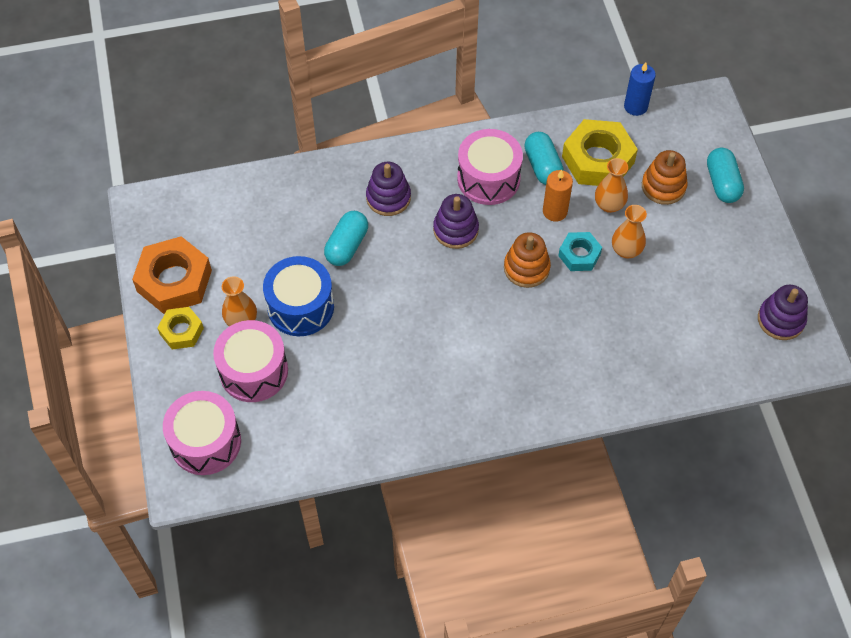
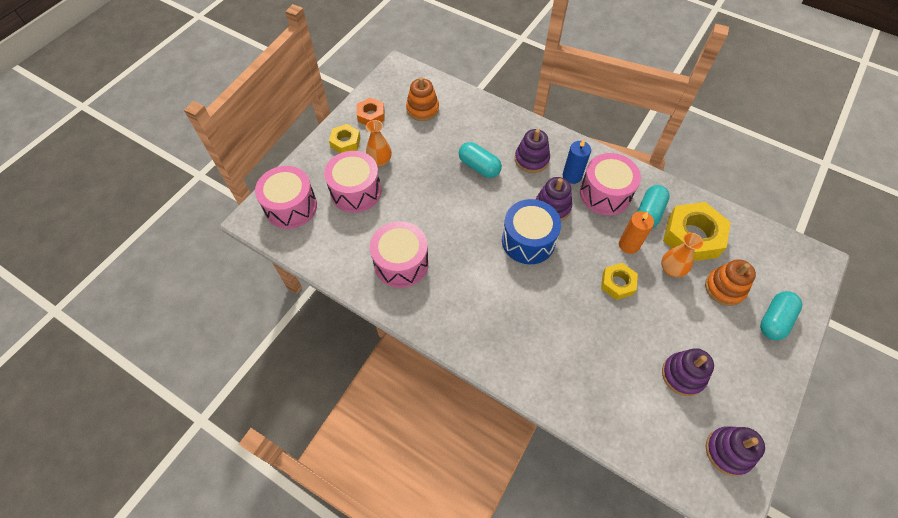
camera: 45 degrees right, 0 degrees up
(174, 281) = (371, 115): orange nut -> orange nut, size x0.56
(300, 307) = (418, 178): blue drum -> blue drum (528, 241)
(347, 246) = (479, 167): turquoise capsule -> turquoise capsule turned 60 degrees clockwise
(377, 399) = (401, 263): none -> pink drum
(526, 268) = (573, 263): orange stacking toy -> orange stacking toy (422, 109)
(579, 255) = (617, 283): turquoise nut -> yellow nut
(626, 250) = (654, 307): orange vase -> none
(635, 106) = (755, 224): blue candle -> blue candle (572, 176)
(699, 289) = (683, 375): none -> purple stacking toy

